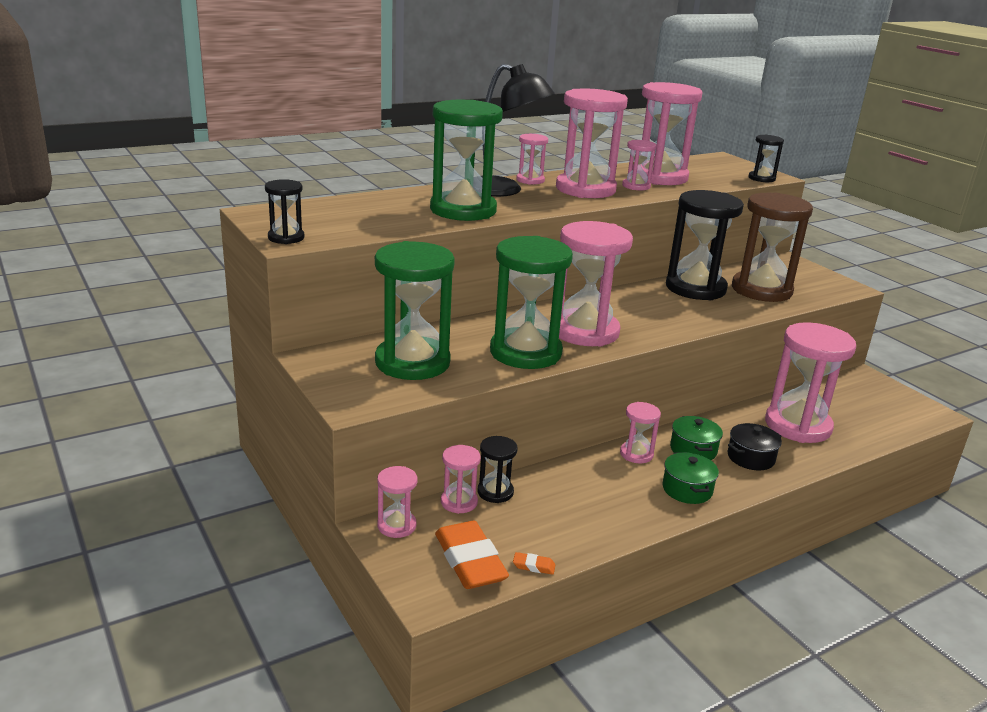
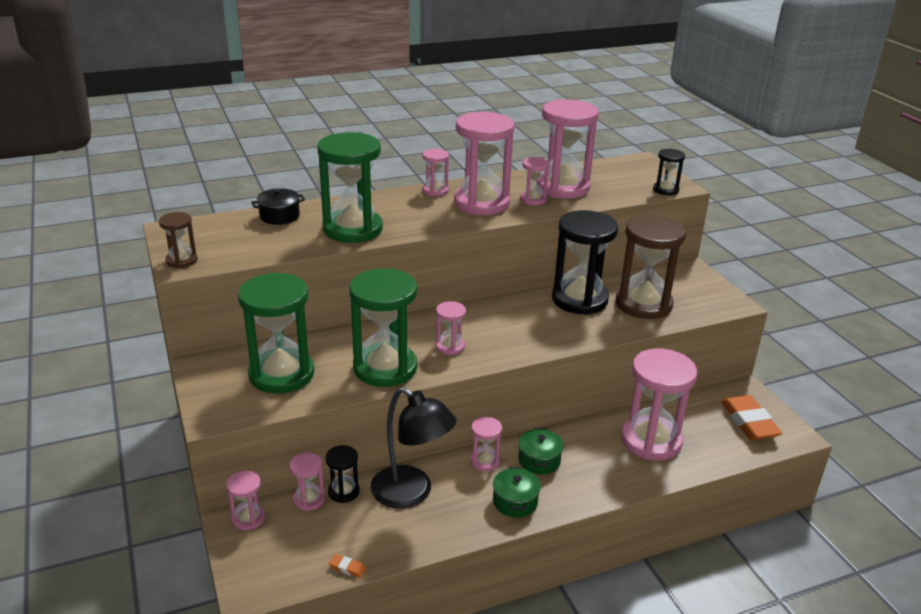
camera: 10 degrees right, 5 degrees up
(286, 238) = (181, 260): black hourglass -> brown hourglass
(470, 561) = (296, 558): orange eraser -> orange eraser (749, 422)
(504, 191) = (403, 204): black lamp -> black lamp (411, 493)
(585, 331) = (450, 346): pink hourglass -> pink hourglass, size x0.48
(750, 457) = (589, 472): black pot -> black pot (279, 216)

